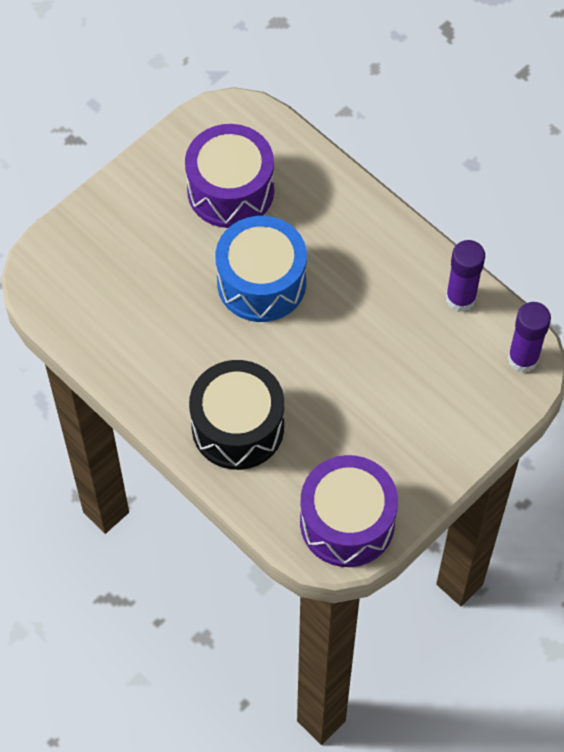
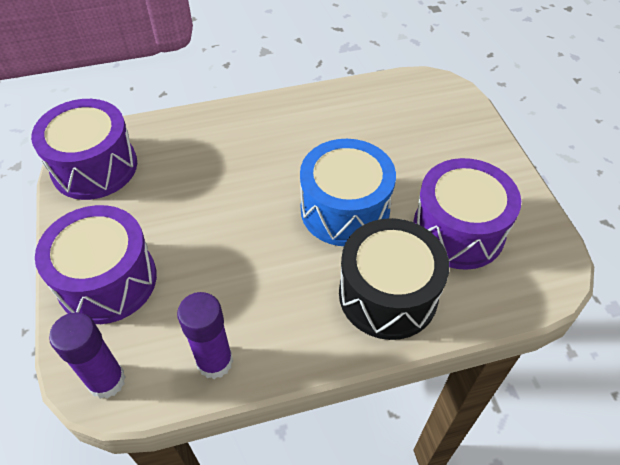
camera: 120 degrees right, 10 degrees down
(238, 427) = (227, 140): black drum -> black drum (388, 294)
(450, 418) = (107, 280): none -> purple drum

